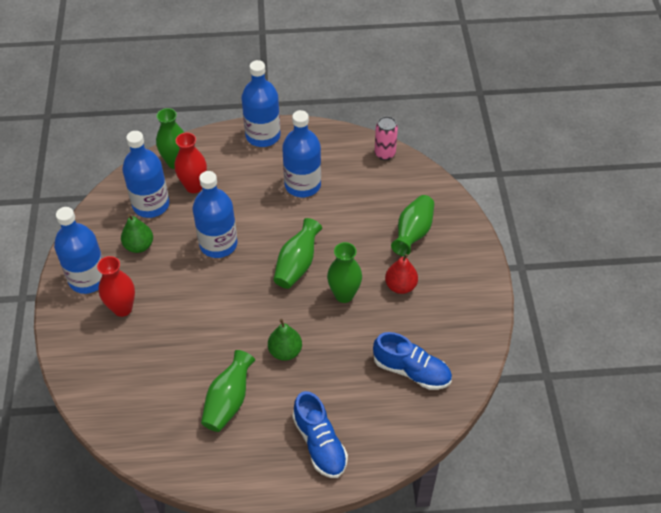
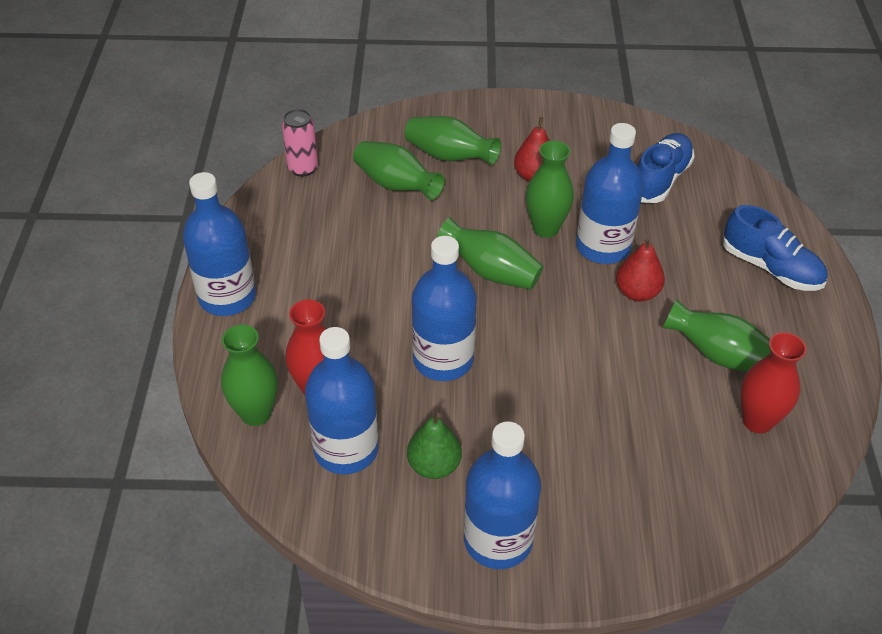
camera: 85 degrees left, 5 degrees down
(122, 308) = (561, 487): red vase -> red vase (757, 421)
(285, 351) = (637, 292): green pear -> red pear
(302, 185) = (342, 257): blue bottle -> blue bottle (603, 247)
(320, 443) = (771, 267): blue shoe -> blue shoe turned 60 degrees clockwise
(376, 205) = (396, 185): none -> green vase

